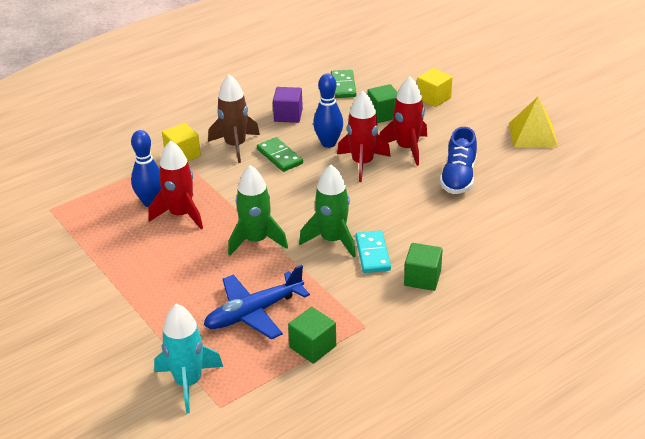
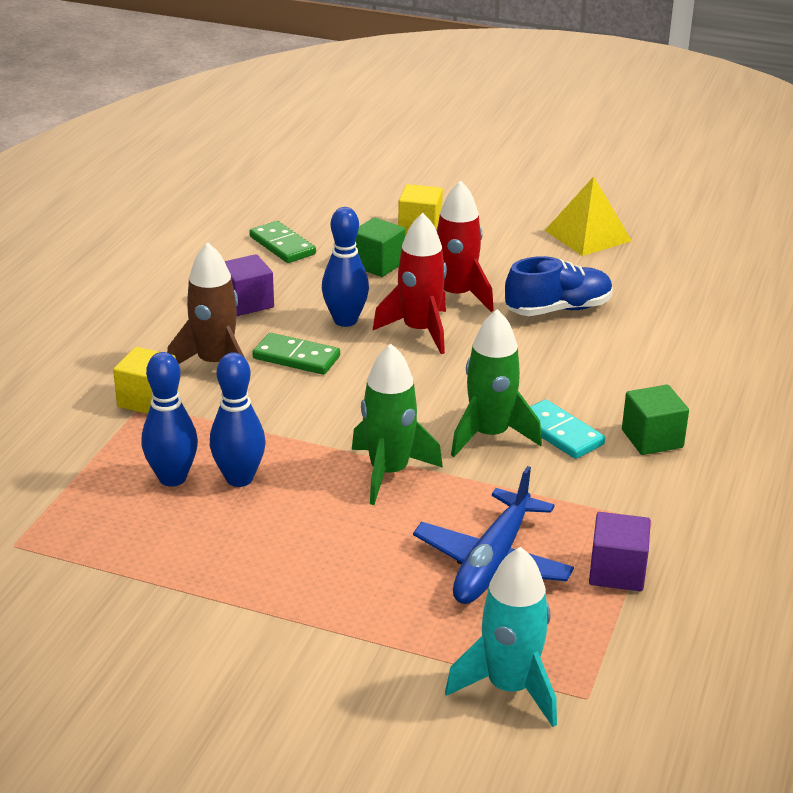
camera: 35 degrees left, 5 degrees down
(181, 215) = (239, 478): red rocket -> blue bowling pin
(312, 347) = (617, 572): green cube -> purple cube
(458, 177) = (558, 309): blue shoe -> blue shoe turned 90 degrees counterclockwise

